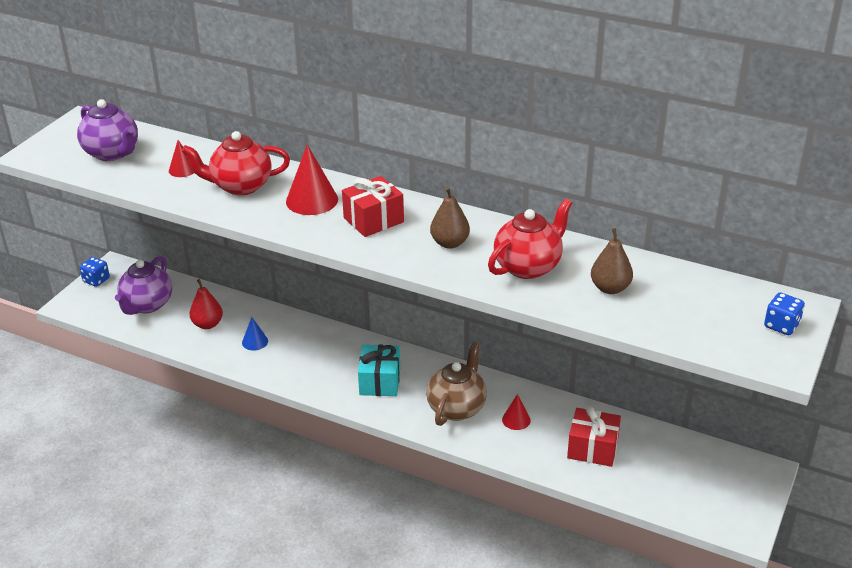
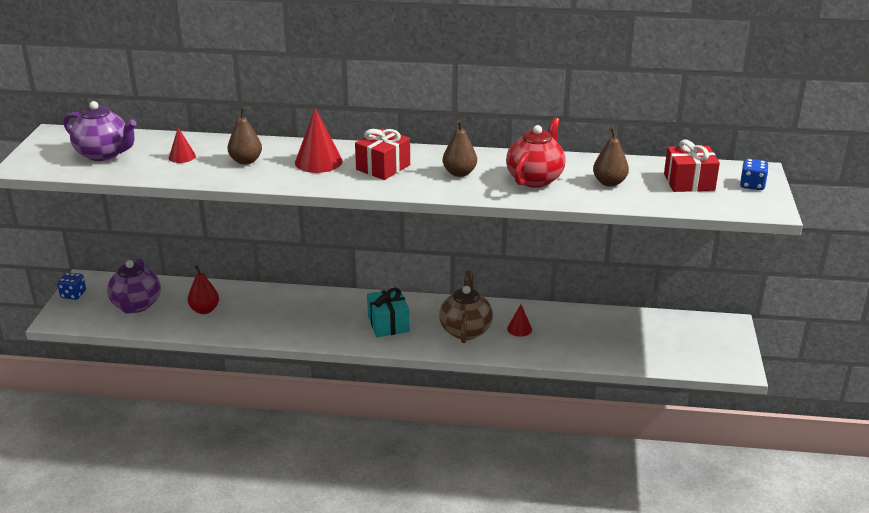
camera: 20 degrees left, 5 degrees down
(240, 186) = (246, 161): red teapot -> brown pear
(255, 342) = (257, 315): blue cone -> none
(592, 448) = (592, 336): red gift -> red gift (689, 182)

